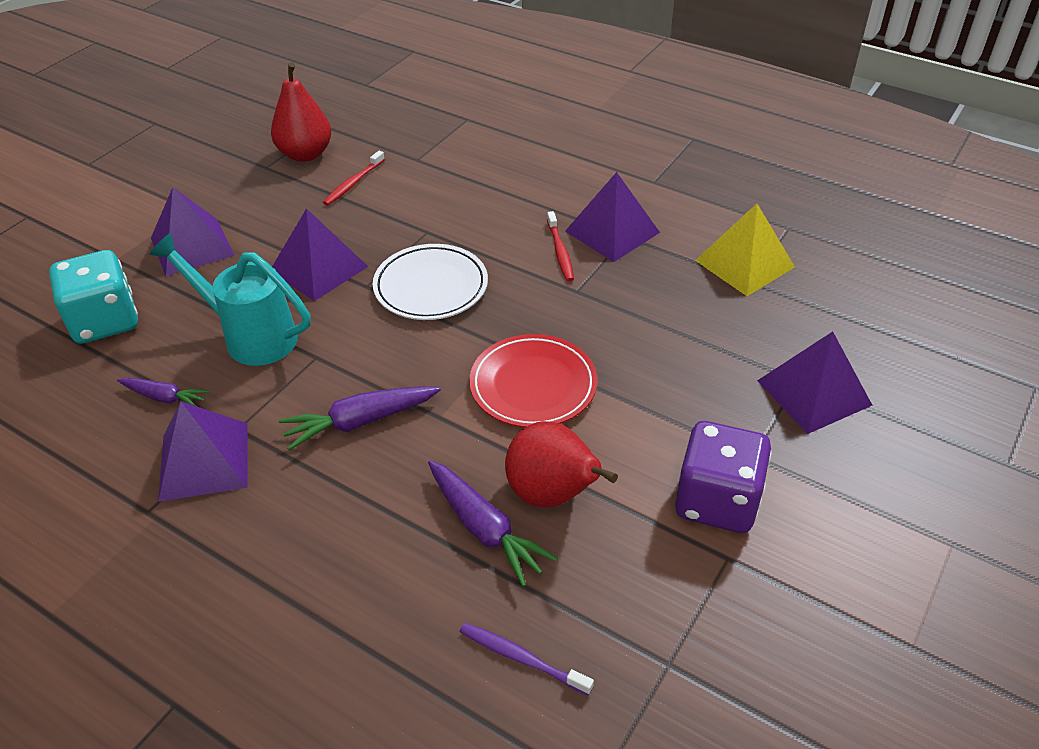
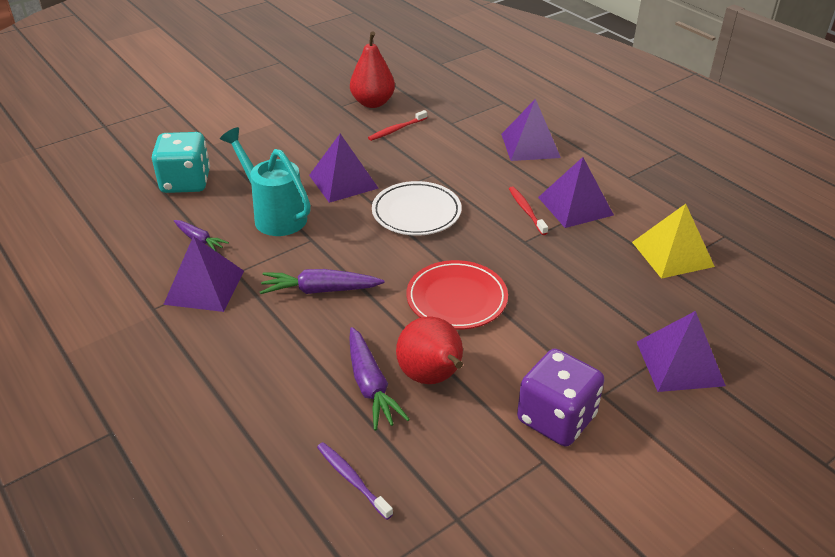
camera: 20 degrees right, 5 degrees down
(192, 246) = (265, 147): purple pyramid -> purple pyramid (530, 145)
(560, 251) = (526, 211): red toothbrush -> red toothbrush turned 150 degrees clockwise

